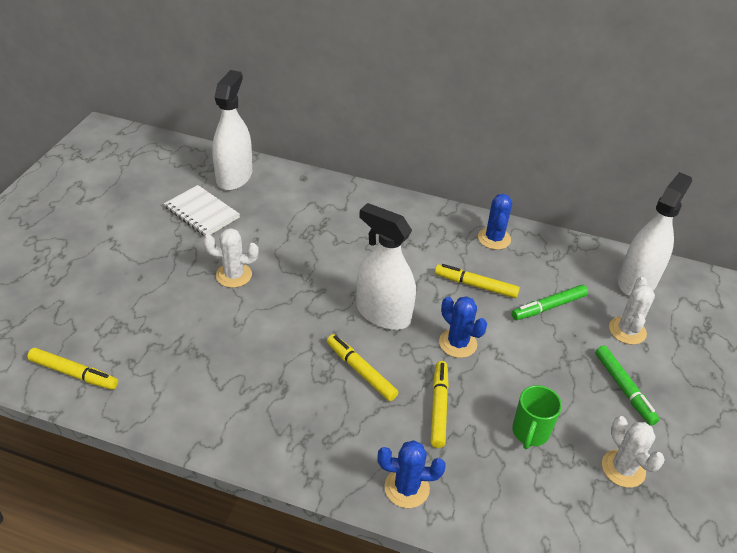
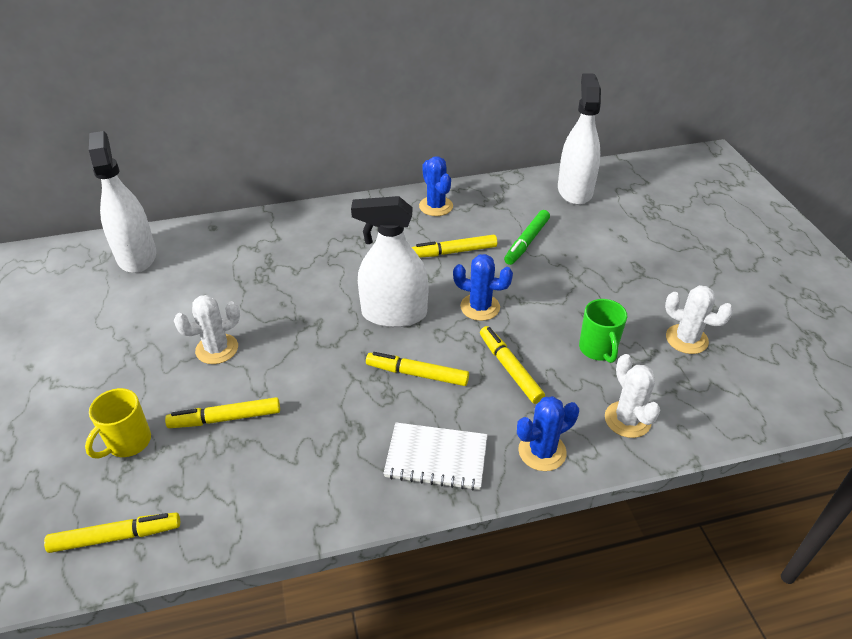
camera: 30 degrees left, 0 degrees up
(127, 313) = (128, 442): none -> yellow mug
(200, 330) = (225, 419): none -> yellow marker
(202, 212) = (129, 305): white notebook -> white notebook (436, 458)
(624, 388) = (635, 278): green marker -> none
(627, 331) = (600, 232): white cactus -> white cactus (627, 419)

